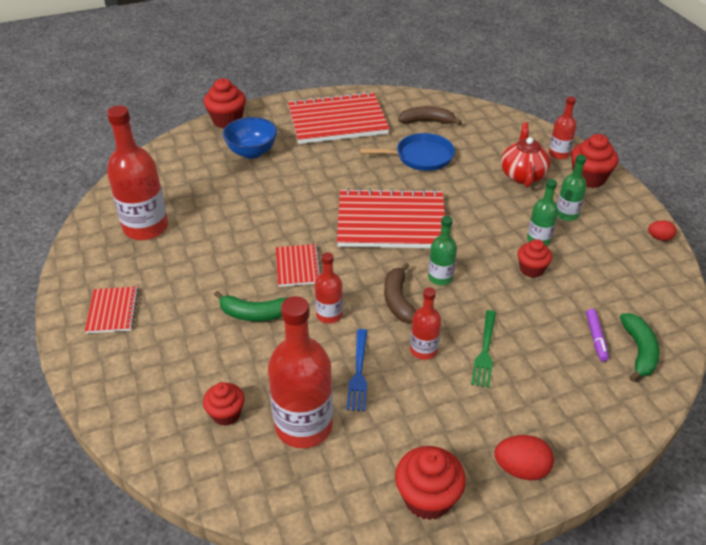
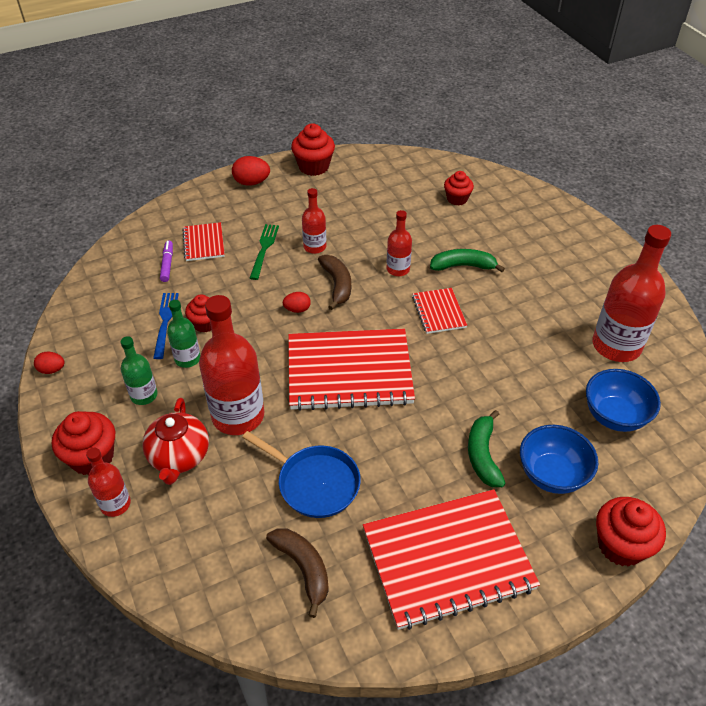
camera: 175 degrees right, 5 degrees up
(113, 311) = (588, 261): red notebook -> red notebook (203, 243)
(184, 180) = (614, 416): none -> blue bowl
(304, 426) = (400, 196): red bottle -> red bottle (238, 416)
(358, 373) = (366, 228): blue fork -> blue fork (165, 322)
(421, 157) = (314, 483): blue pan -> blue pan turned 135 degrees counterclockwise
(427, 121) = (303, 568): brown banana -> brown banana turned 120 degrees counterclockwise
(440, 277) = (297, 309): green bottle -> red egg
(639, 351) = (135, 256): green banana -> green banana (483, 455)

